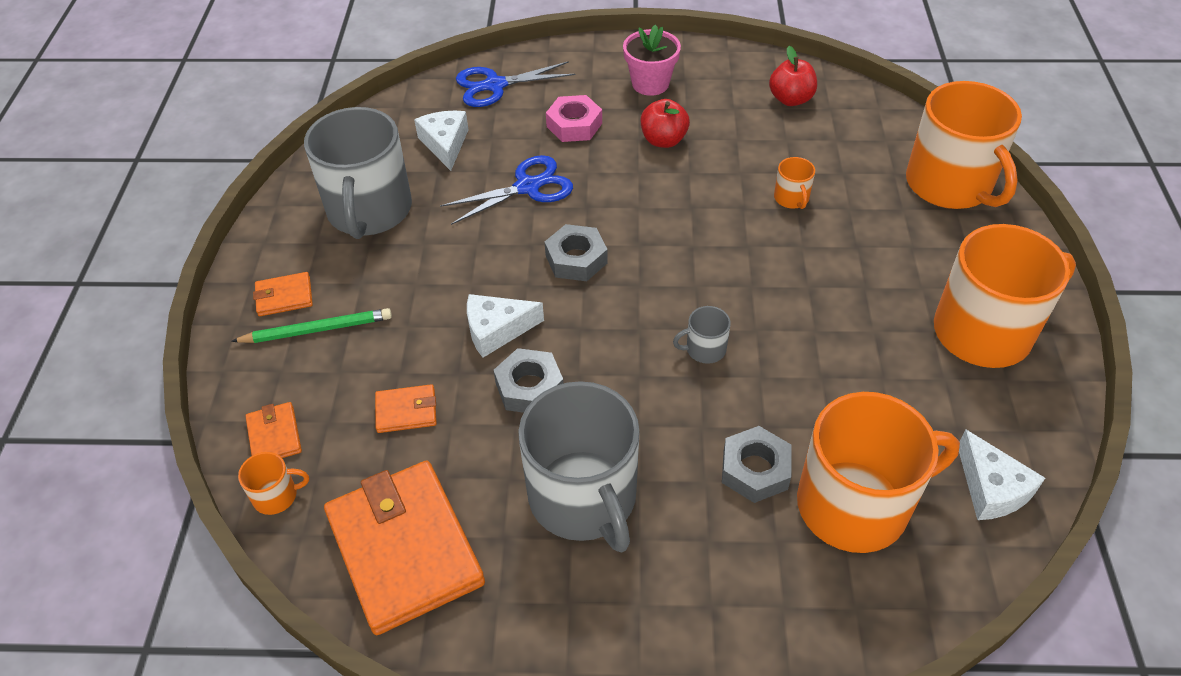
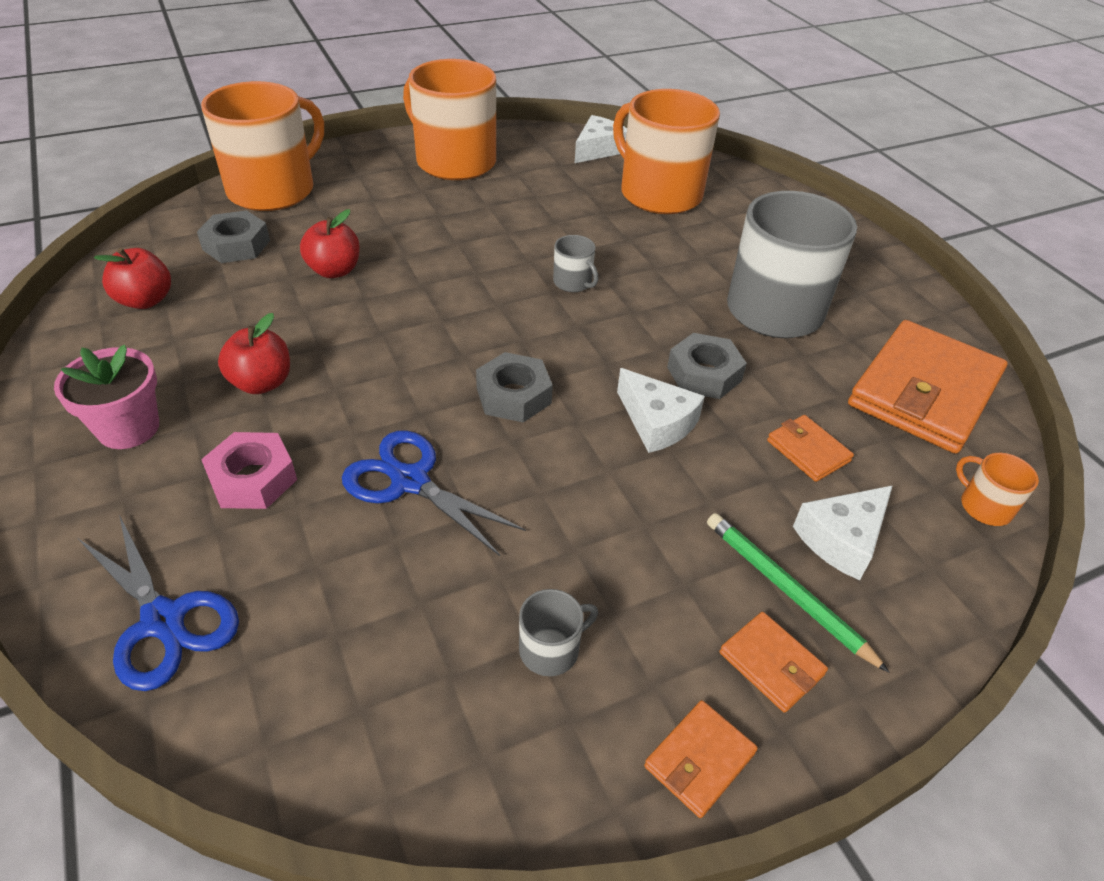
camera: 120 degrees left, 5 degrees down
(274, 435) = (938, 548): orange wallet -> orange wallet (699, 760)
(369, 211) = (551, 649): grey mug -> grey mug, size x0.41
(445, 144) = (352, 621): white cheese -> white cheese (842, 539)
(755, 470) = (671, 236): grey nut -> grey nut (236, 245)
(791, 198) = (334, 270): orange mug -> red apple

